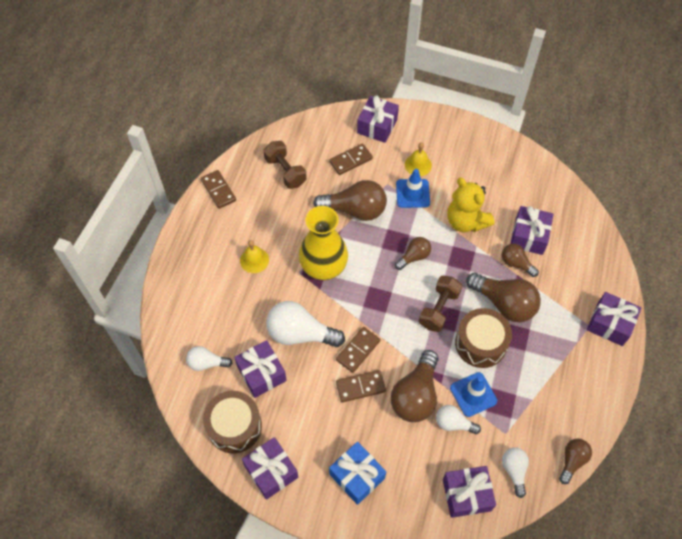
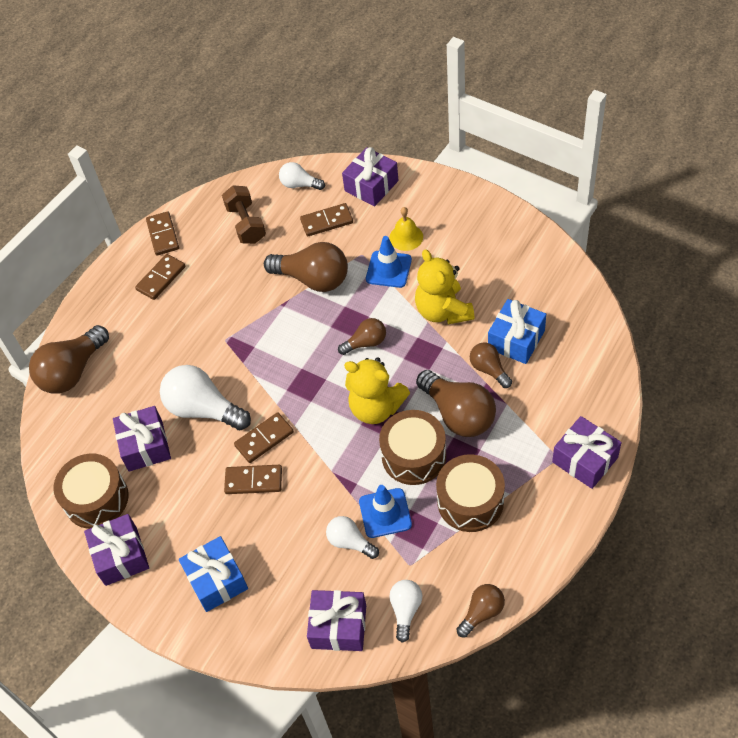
camera: 20 degrees right, 5 degrees down
(207, 363) = (88, 424): white light bulb -> white light bulb (299, 184)
(229, 228) = (161, 278): none -> brown domino
(254, 260) = (178, 318): yellow bell -> none
(323, 267) = (255, 339): yellow vase -> none
(415, 395) = (315, 501): brown light bulb -> brown light bulb (72, 371)
(439, 309) = (376, 408): brown dumbbell -> yellow teddy bear
(529, 236) = (516, 340): purple gift -> blue gift
(535, 372) = (470, 501): none -> brown drum

